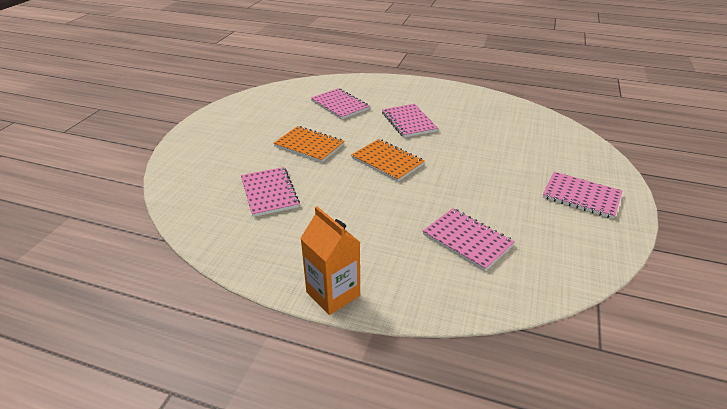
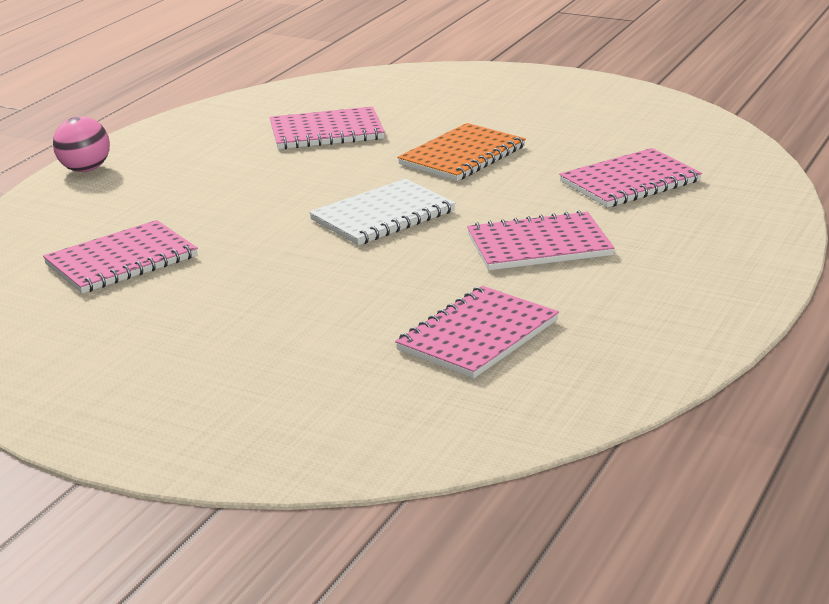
camera: 100 degrees right, 10 degrees down
(333, 294) = (85, 169): orange carton -> pink ball
(387, 161) = (383, 216): orange notebook -> white notebook
(581, 196) = (168, 391): pink notebook -> pink notebook (478, 335)

